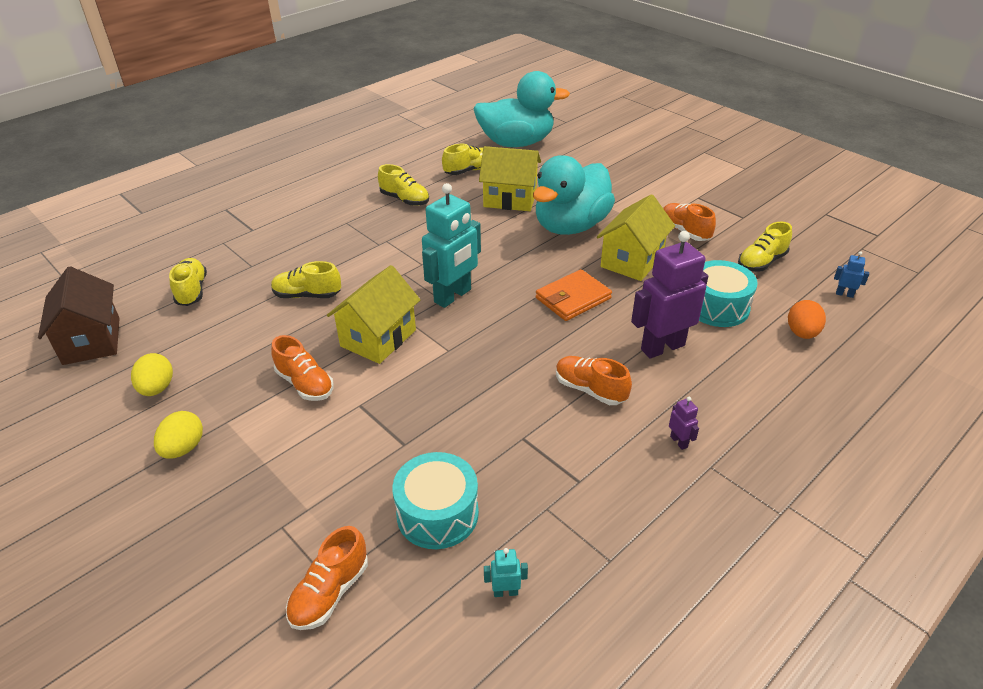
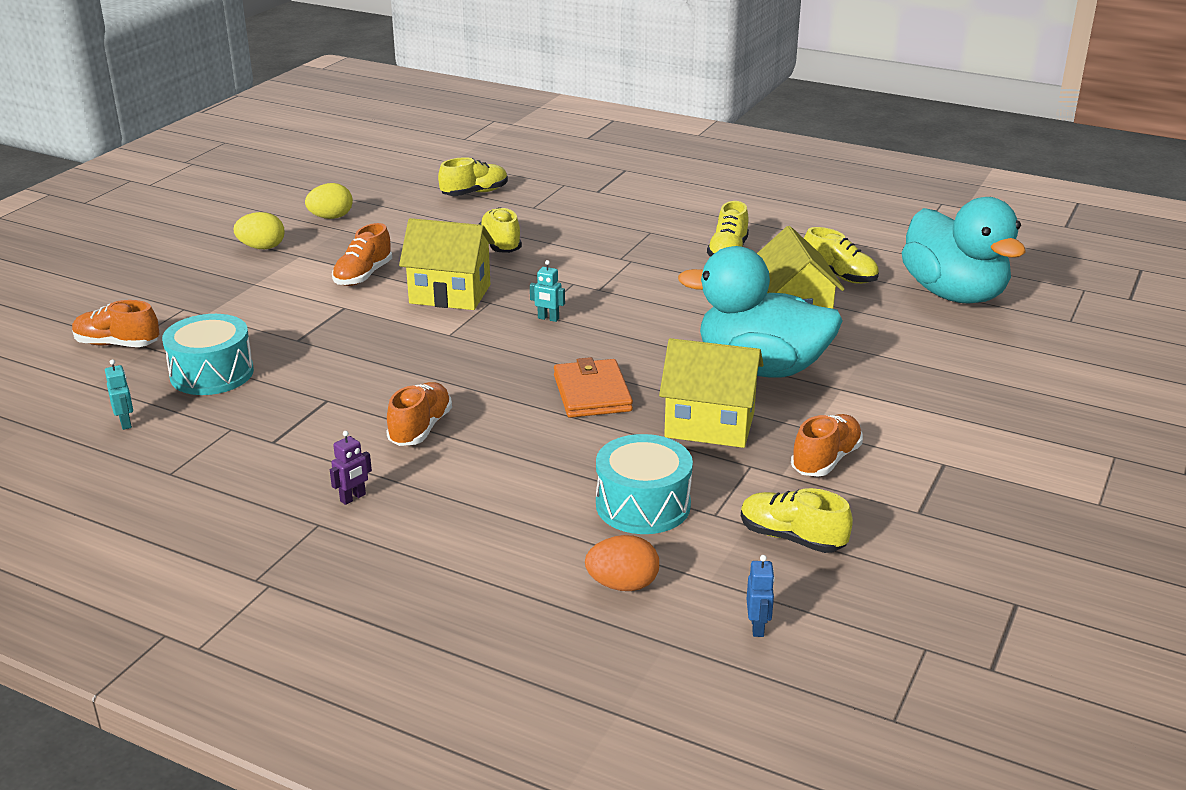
camera: 70 degrees right, 10 degrees down
(92, 341) = (381, 176): brown house -> none
(453, 296) = (548, 318): turquoise robot -> turquoise robot, size x0.41
(573, 298) = (592, 393): orange wallet -> orange wallet turned 45 degrees clockwise
(662, 347) = (526, 469): purple robot -> none

